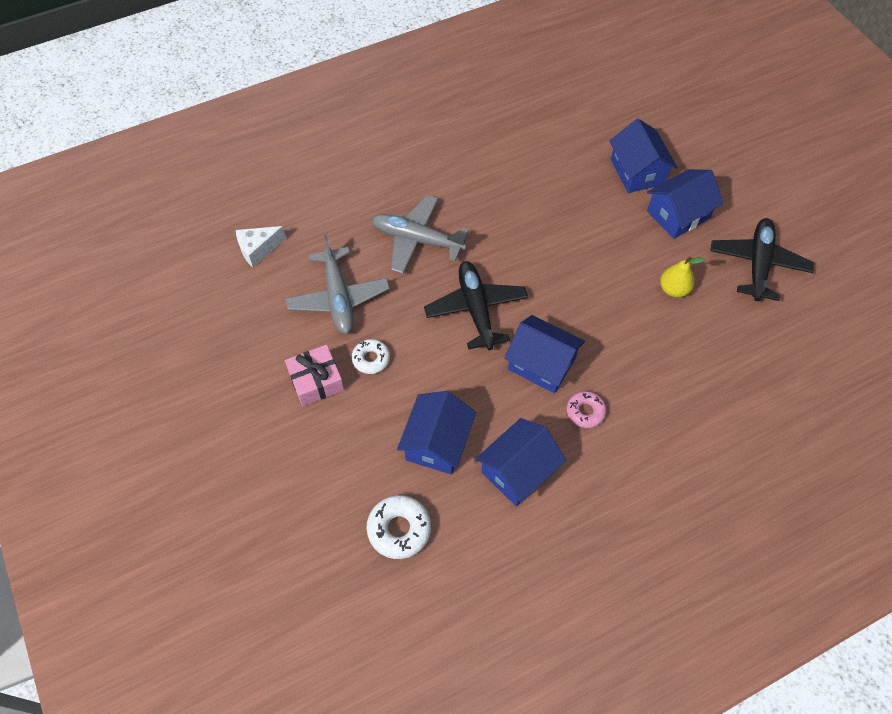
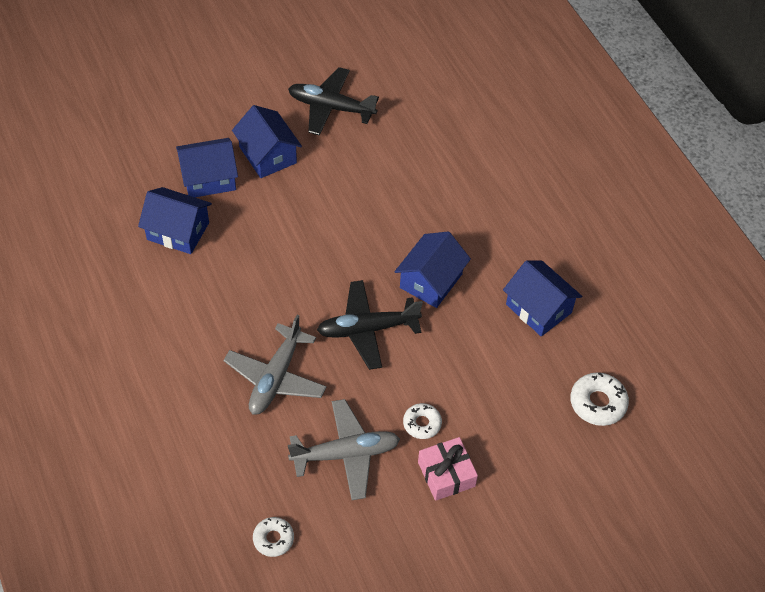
camera: 90 degrees left, 5 degrees down
(258, 250) = (273, 539): white cheese -> white donut
(437, 443) = (513, 369): blue house -> blue house (178, 231)
(585, 412) = (480, 253): pink donut -> none
(673, 289) = (354, 172): yellow pear -> none

